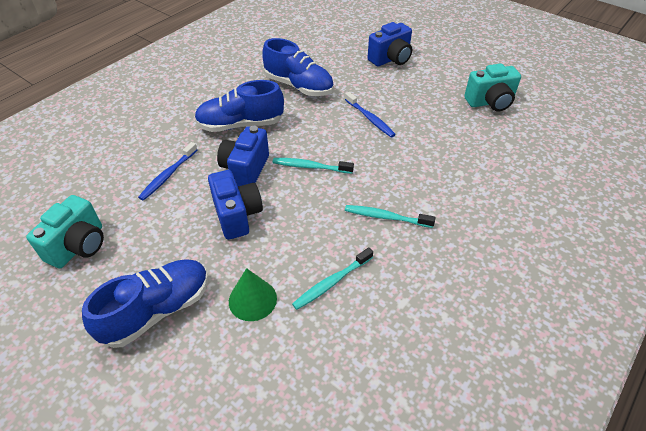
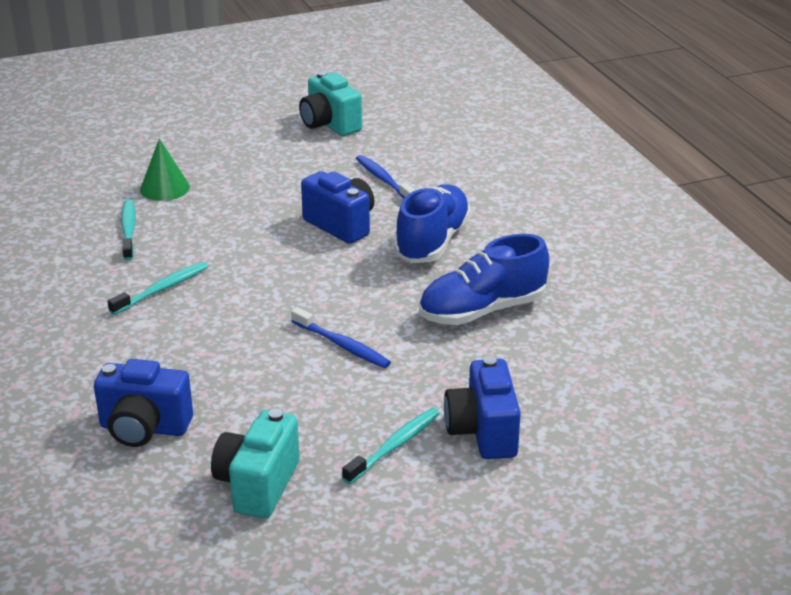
camera: 120 degrees right, 15 degrees down
(157, 310) = (211, 147): blue shoe -> none
(237, 215) = (275, 204): blue camera -> blue camera (144, 428)
(310, 167) = (298, 267): turquoise toothbrush -> turquoise toothbrush (395, 446)
(370, 119) = (342, 345): blue toothbrush -> blue toothbrush turned 135 degrees counterclockwise

